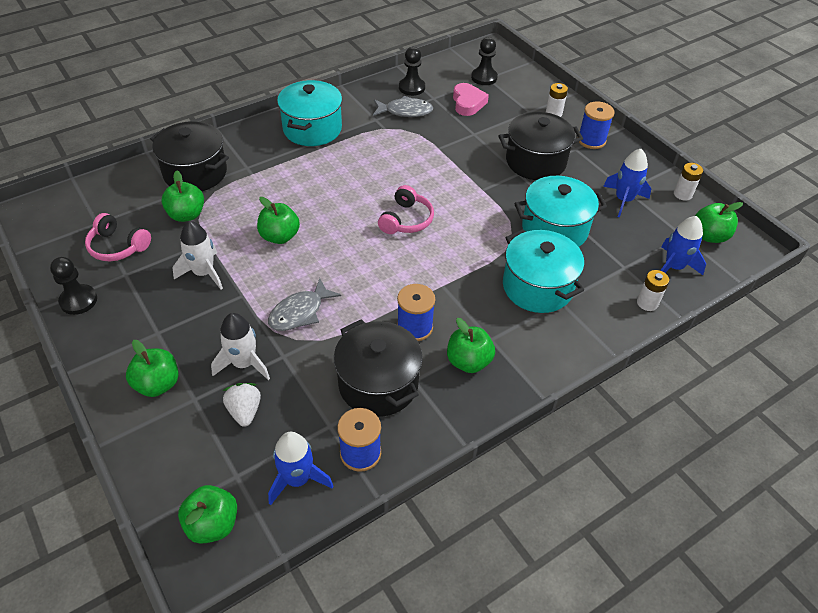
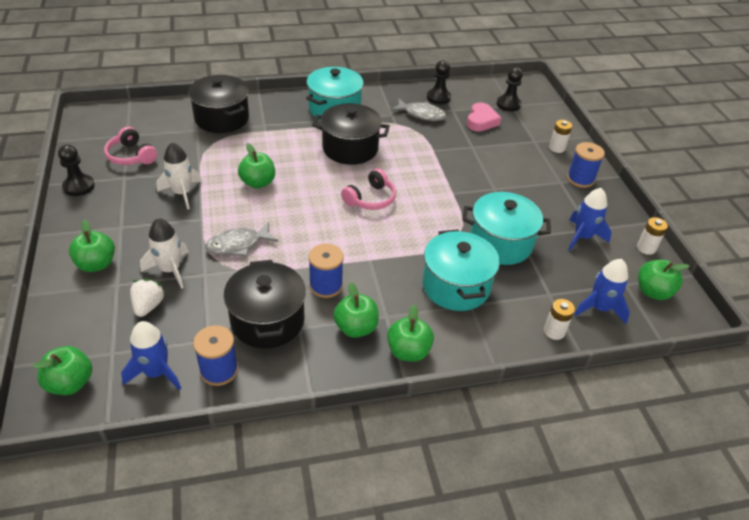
camera: 20 degrees right, 5 degrees down
(186, 215) = (196, 147): green apple -> green apple (408, 351)
(535, 161) = (516, 183): black pot -> black pot (350, 148)

